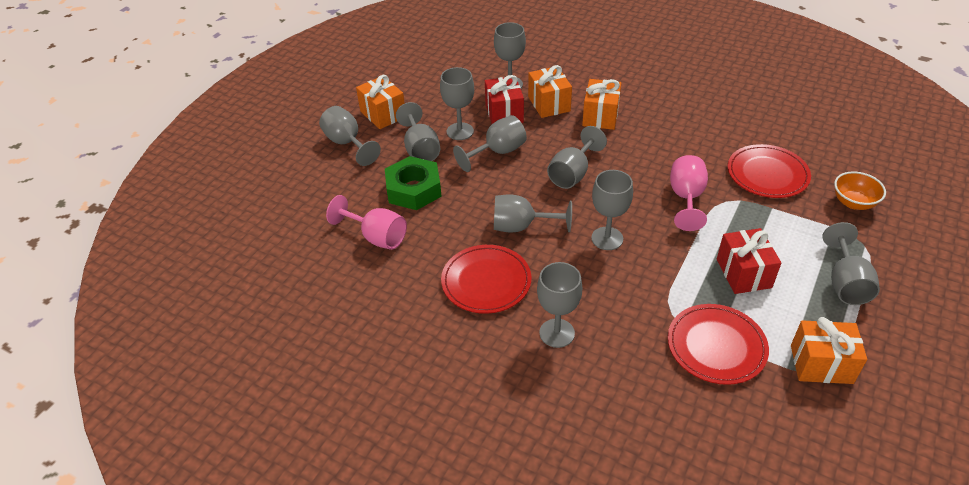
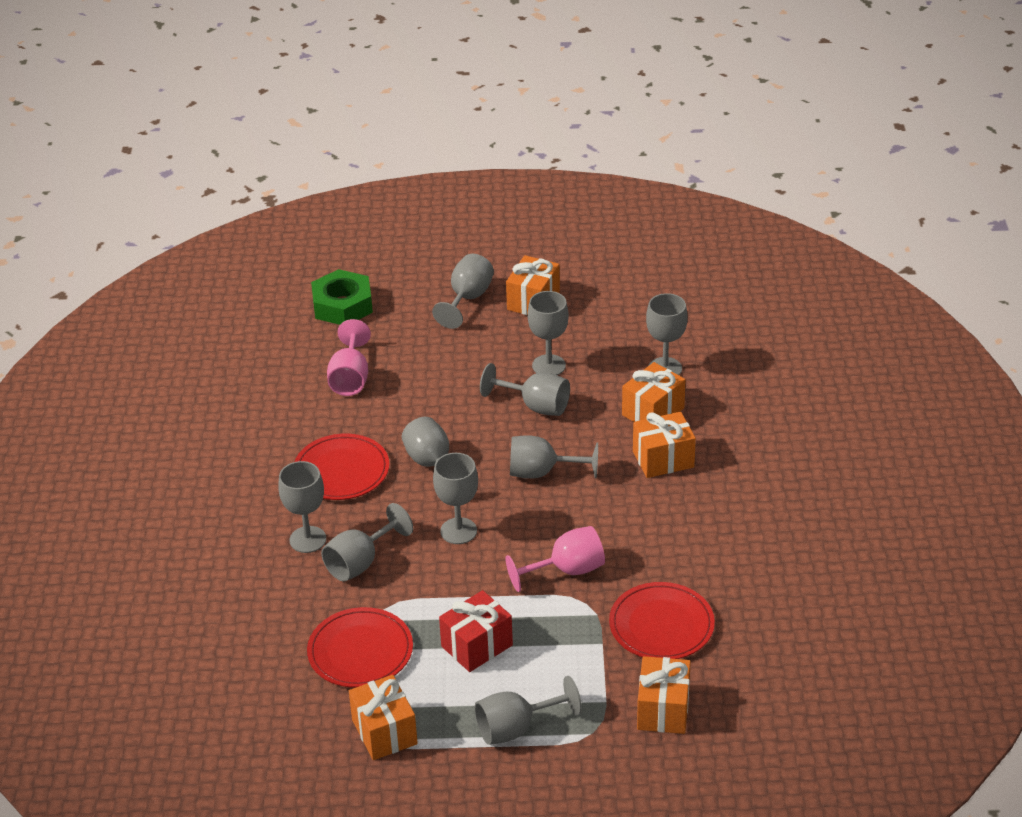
camera: 60 degrees right, 5 degrees down
(414, 189) = (433, 373): green nut -> green nut (342, 305)
(420, 149) = (497, 351): grey goblet -> grey goblet (360, 562)
(504, 113) = (606, 385): red gift -> none
(853, 202) = (663, 709): orange bowl -> orange gift

